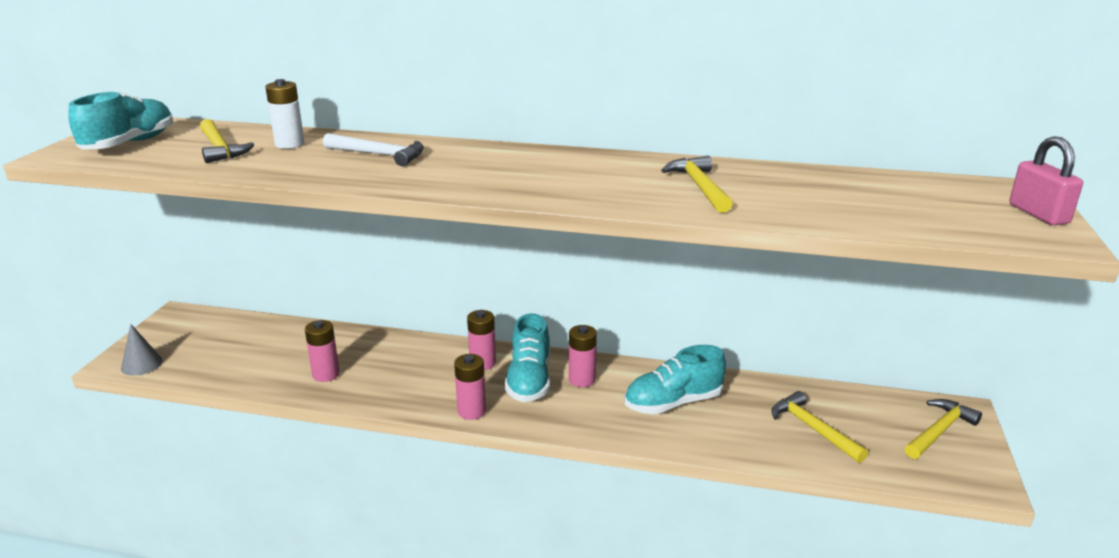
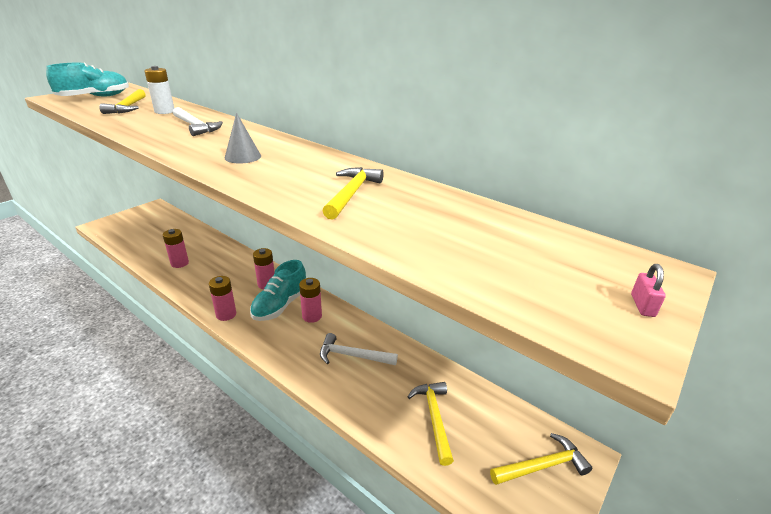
camera: 25 degrees right, 5 degrees up
(141, 364) = (108, 229): grey cone -> grey cone (243, 157)
(673, 403) = (352, 355): turquoise shoe -> white hammer
(1038, 214) = (642, 305): pink padlock -> pink padlock, size x0.52

